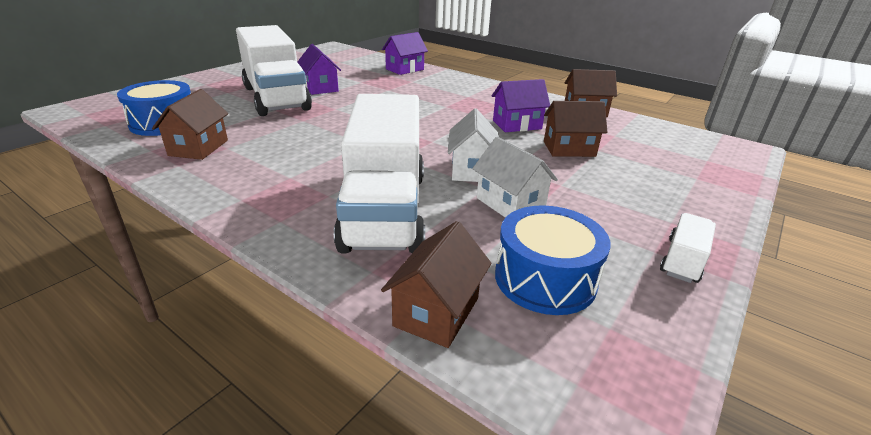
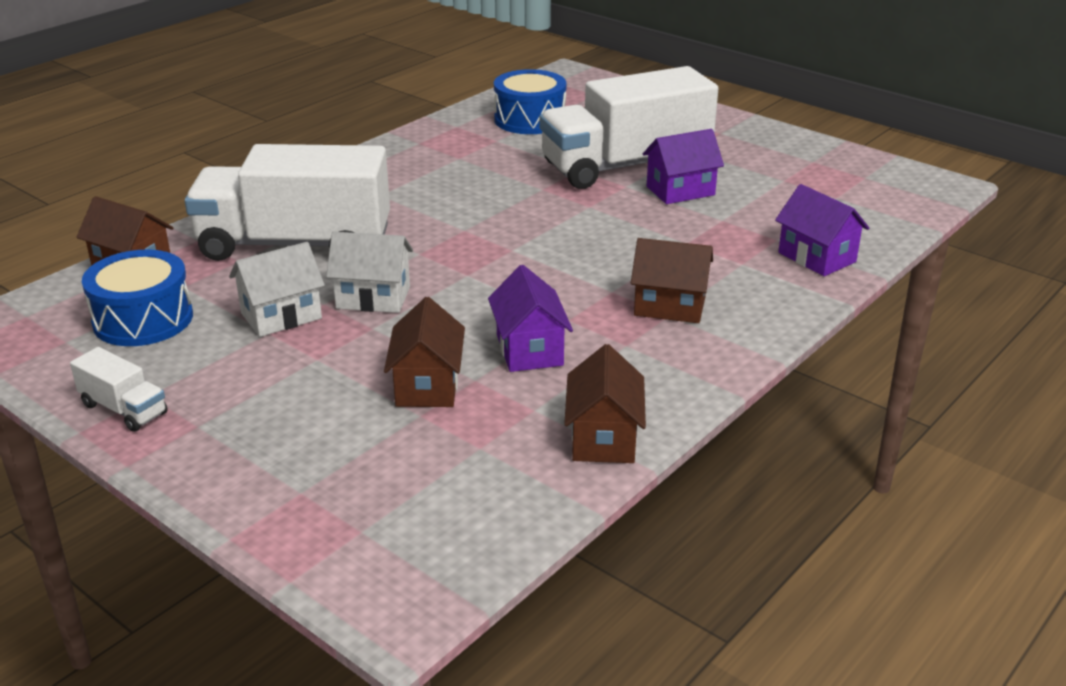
camera: 95 degrees right, 0 degrees up
(199, 148) = (459, 145): brown house -> brown house (669, 306)

